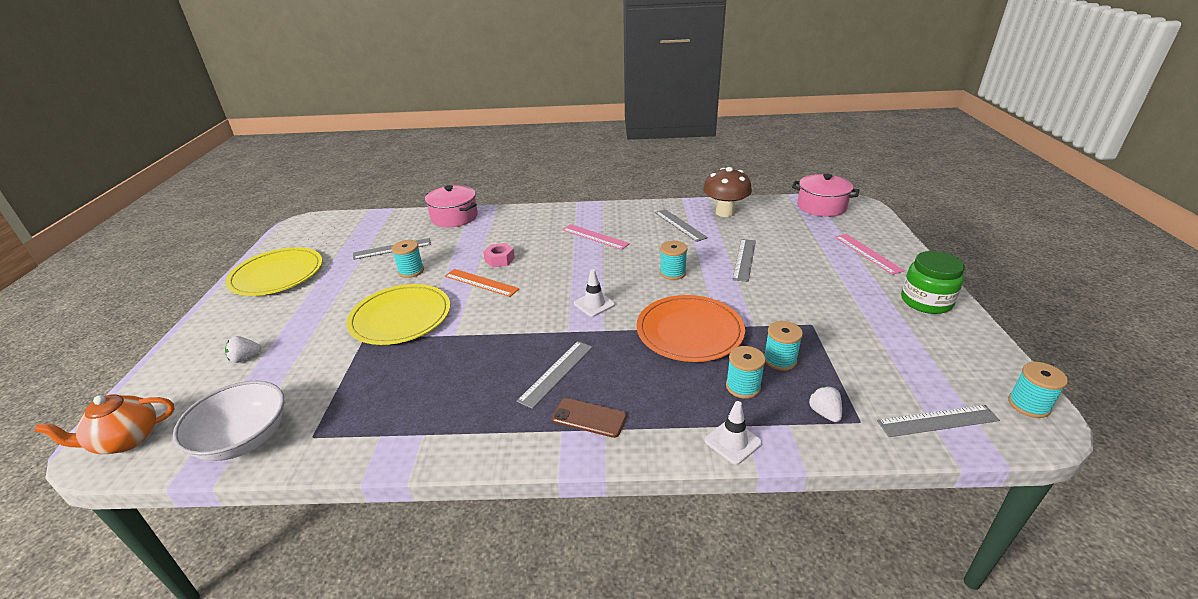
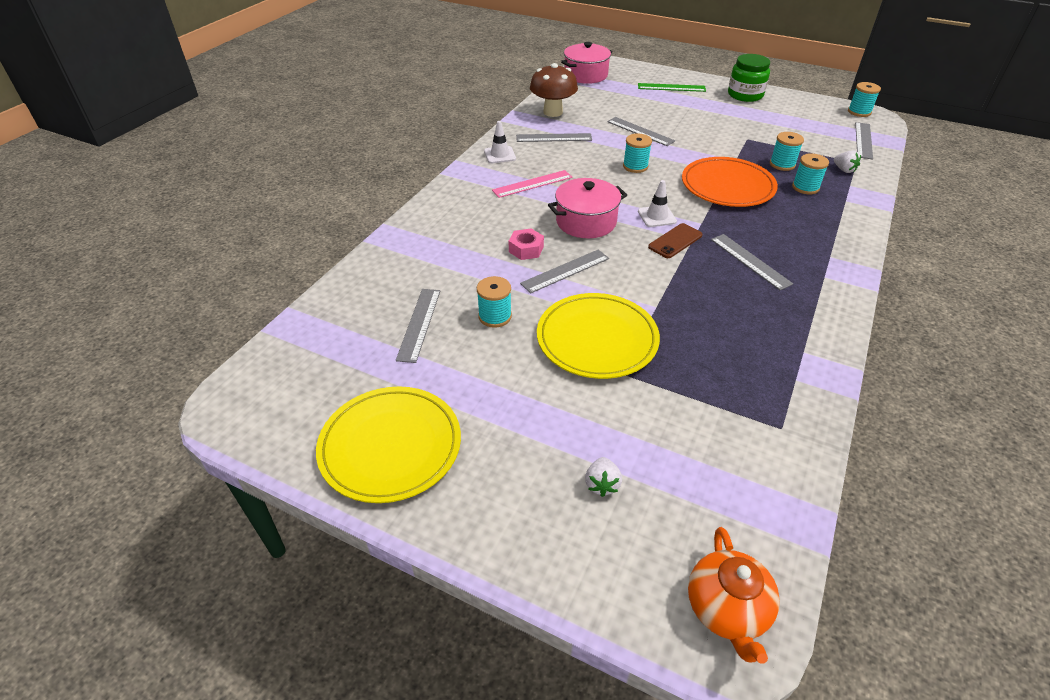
camera: 65 degrees left, 10 degrees up
(244, 439) = (767, 485): white bowl -> none
(454, 217) = (383, 260): pink pot -> pink pot (586, 222)
(481, 282) = (565, 271): orange ruler -> grey ruler
(589, 418) = (814, 260): brown phone -> brown phone (675, 241)
(732, 442) = (860, 210): white traffic cone -> white traffic cone (500, 155)
(824, 413) = (844, 170): white strawberry -> white strawberry turned 135 degrees counterclockwise
(867, 253) = (671, 87): pink ruler -> green ruler

